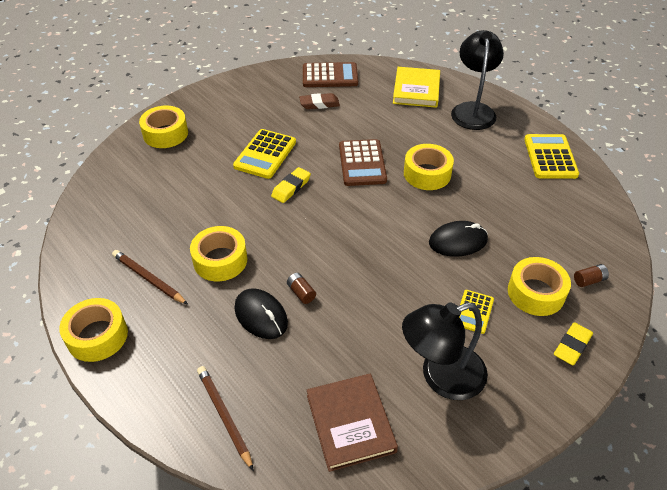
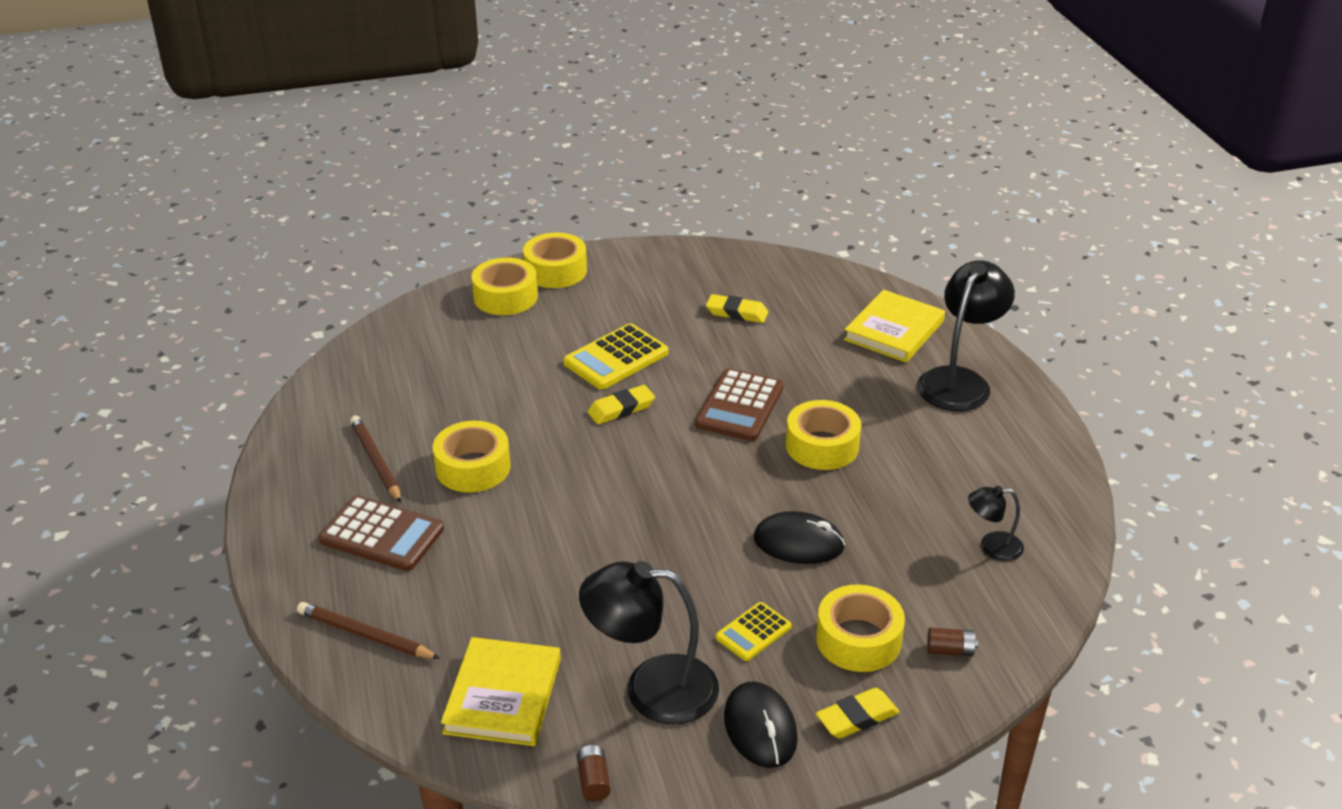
camera: 25 degrees right, 10 degrees down
(97, 336) = (281, 504): yellow tape -> yellow tape (555, 271)
(224, 416) = (365, 635): brown pencil -> brown pencil turned 60 degrees counterclockwise
(261, 316) = (479, 545): black mouse -> black mouse (760, 728)
(301, 293) = (545, 536): brown battery -> brown battery (593, 781)
(319, 104) = (737, 313): brown eraser -> yellow eraser
(330, 76) = (779, 279): brown calculator -> brown calculator (382, 534)
(350, 423) = (503, 696): brown book -> yellow book
(550, 157) = (1028, 477): yellow calculator -> none
(562, 206) = (992, 546): none -> black lamp

